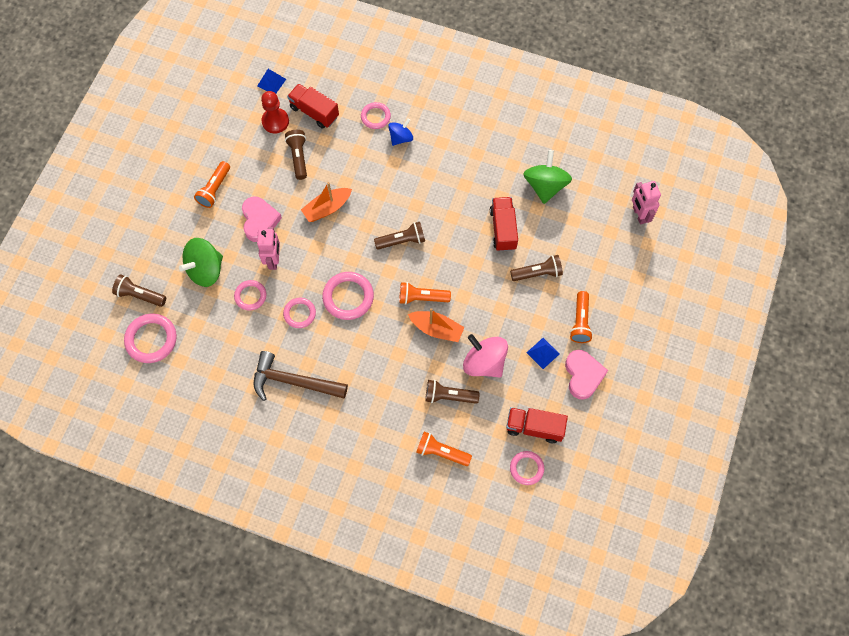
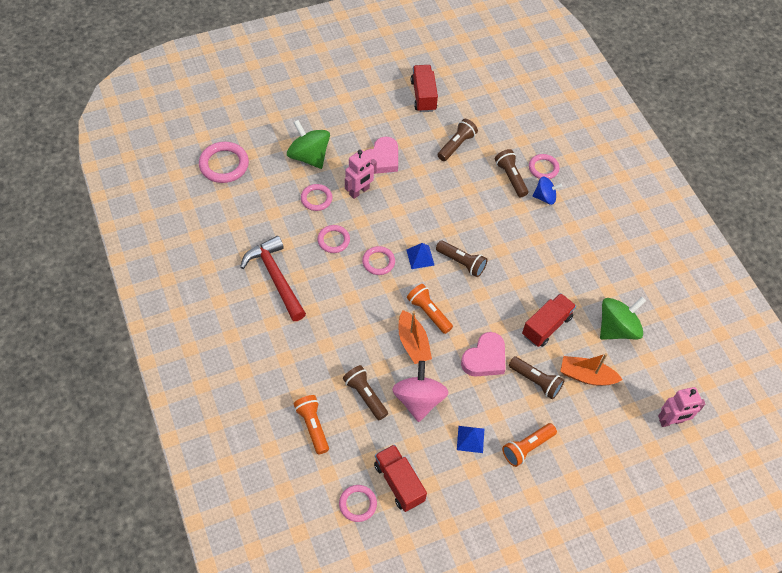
camera: 45 degrees right, 10 degrees down
(140, 295) = (251, 133): brown flashlight -> brown flashlight (511, 177)
(205, 270) = (309, 156): green spinning top -> green spinning top turned 45 degrees clockwise
(214, 189) = (376, 114): orange flashlight -> none
(271, 82) = (496, 85): blue pyramid -> blue pyramid (420, 257)
(275, 121) = (469, 110): red pawn -> none
(293, 381) = (275, 277): brown hammer -> red hammer
(314, 112) = (503, 127): red truck -> red truck (423, 96)
(327, 208) = (435, 194): orange boat -> orange boat (586, 376)
(348, 297) = (378, 262): pink ring -> pink ring, size x0.63
(583, 375) = (482, 487): pink heart -> pink heart (485, 358)
(639, 215) = (671, 421): pink robot -> pink robot turned 135 degrees counterclockwise

